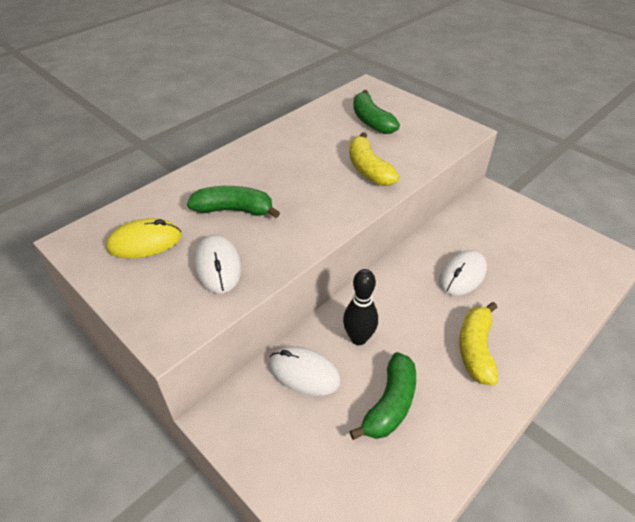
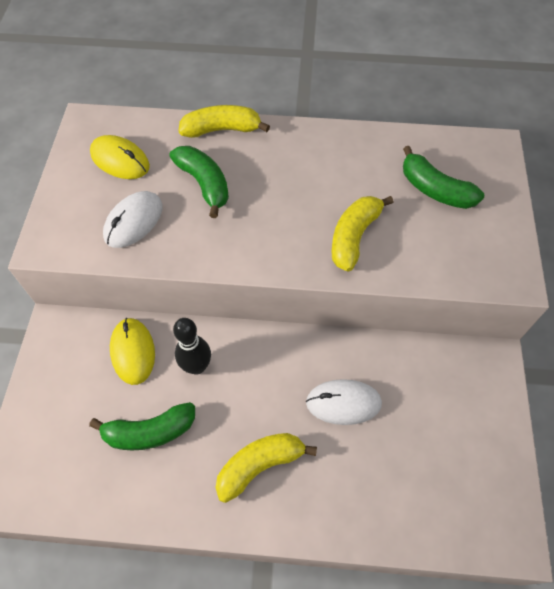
camera: 50 degrees right, 15 degrees up
(197, 175) = (221, 129): none -> yellow banana
(304, 373) = (133, 352): white mouse -> yellow mouse
(371, 121) = (435, 190): green banana -> green banana turned 75 degrees counterclockwise

